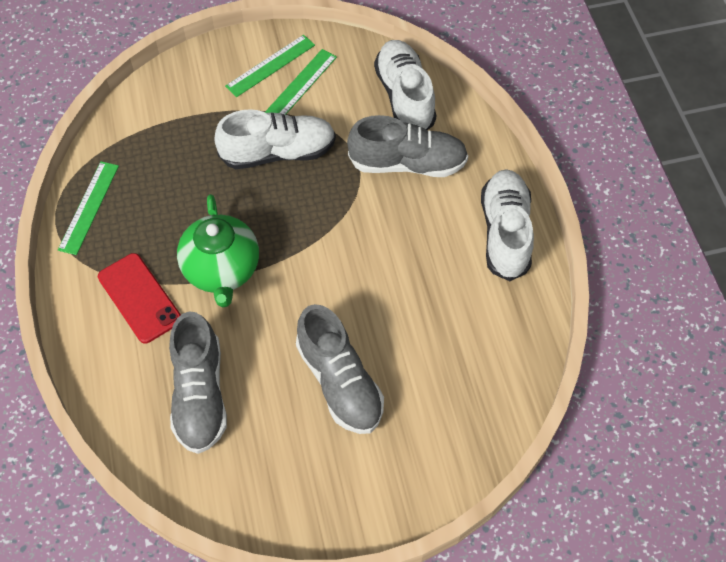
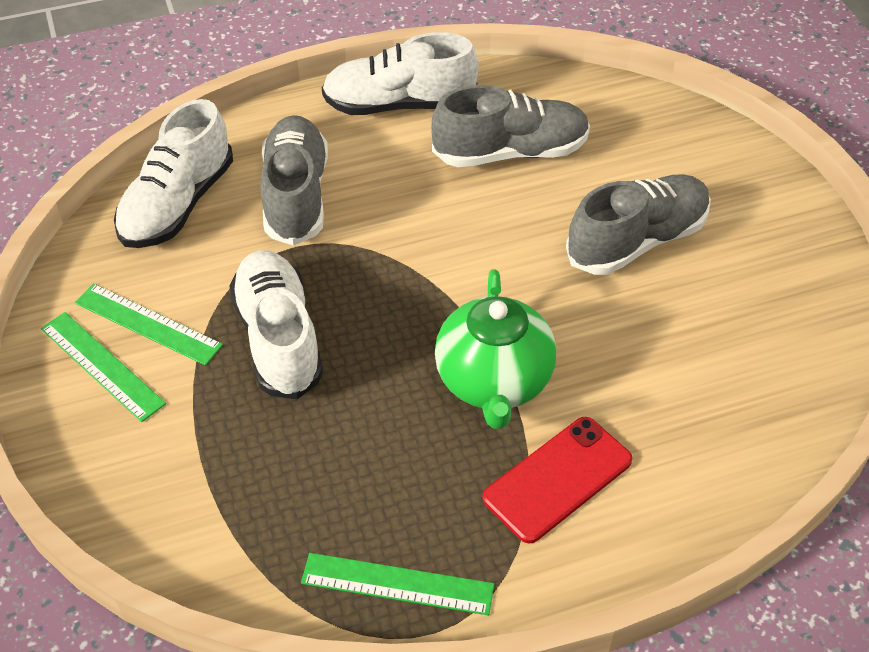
camera: 95 degrees left, 10 degrees down
(200, 394) = (693, 382): grey shoe -> grey shoe (510, 152)
(222, 270) = (494, 382): green teapot -> green teapot turned 105 degrees clockwise
(404, 96) = (177, 204): white shoe -> white shoe turned 45 degrees counterclockwise

